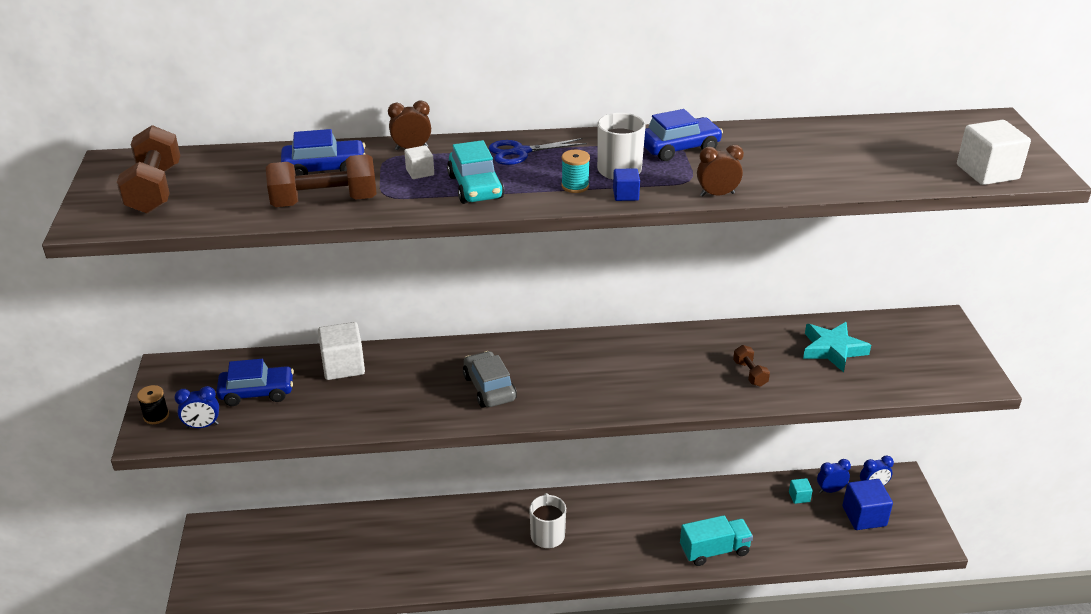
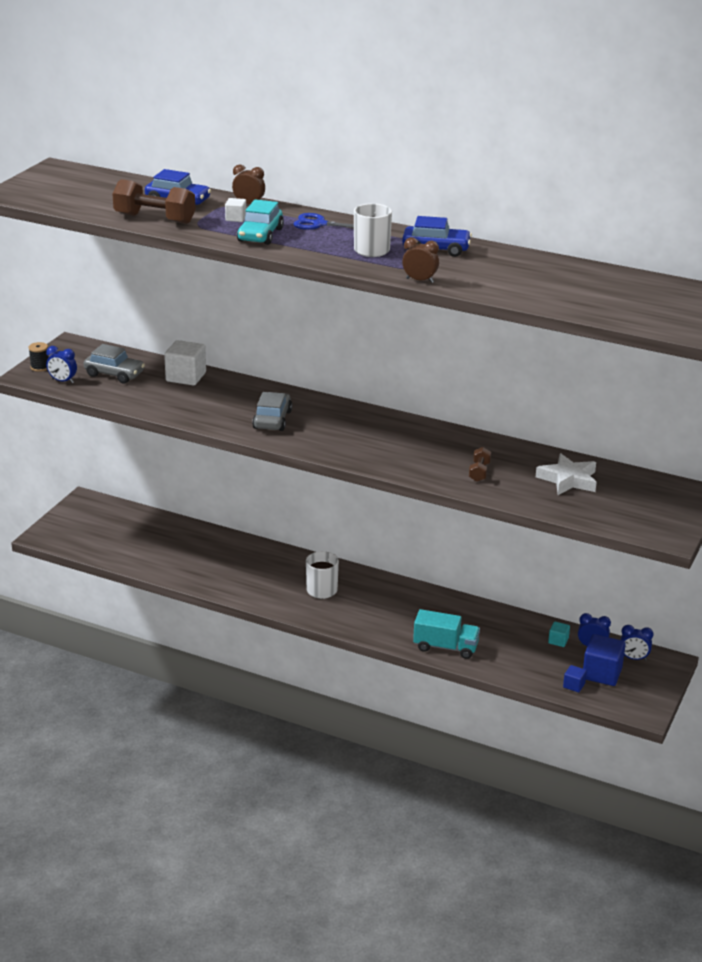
camera: 30 degrees right, 5 degrees down
(154, 189) = (63, 187): brown dumbbell -> none
(257, 392) = (114, 374): blue car -> grey car
(575, 186) = (327, 251): turquoise spool -> none
(625, 195) = (355, 264): blue cube -> blue cube (574, 685)
(832, 350) = (568, 479): turquoise star -> white star
(987, 172) = (653, 321): white cube -> none

